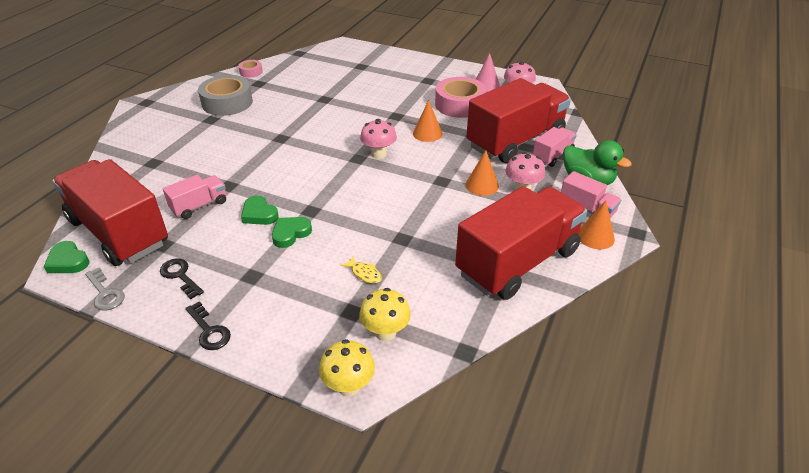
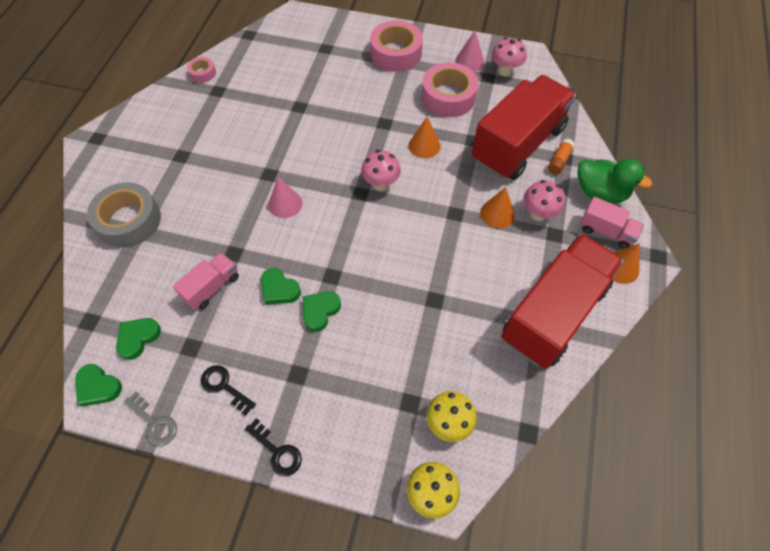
camera: 10 degrees left, 20 degrees up
(119, 232) = (138, 338): red truck -> green heart
(227, 102) = (191, 126): grey tape -> grey tape (129, 221)
(287, 158) = (285, 204): none -> pink cone
(364, 273) = (409, 352): yellow fish -> none
(421, 74) = (396, 53): none -> pink tape
(552, 156) = (559, 161): pink truck -> orange glue stick

